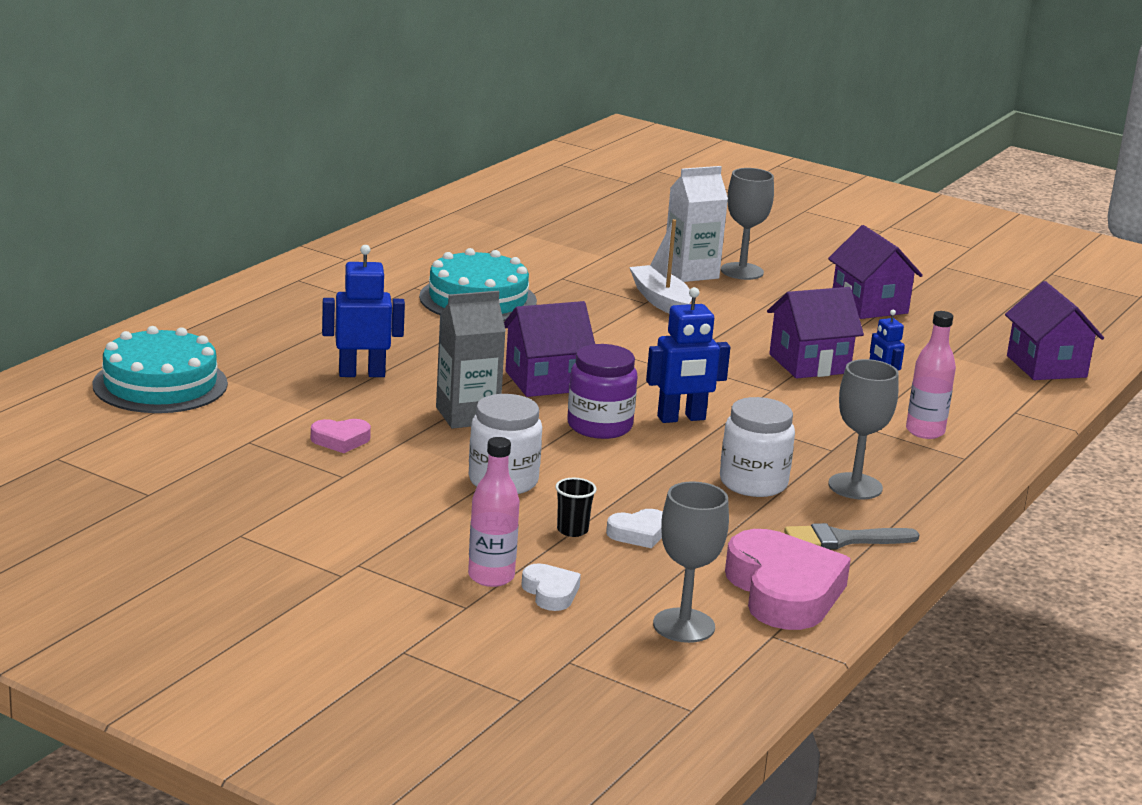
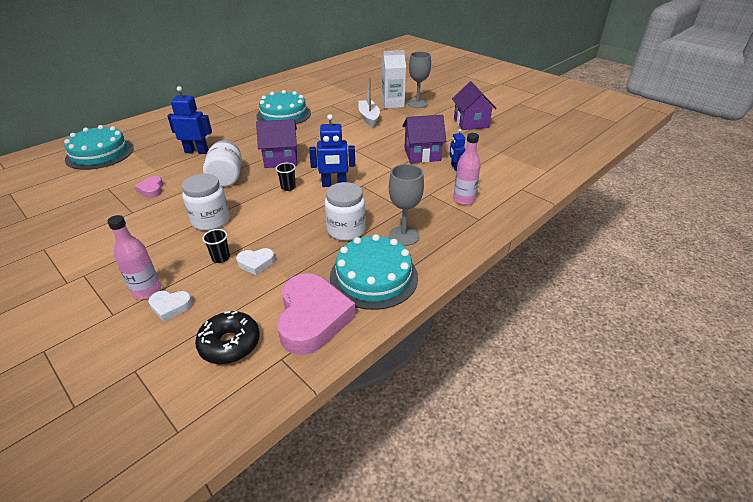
camera: 15 degrees right, 15 degrees up
(340, 440) = (152, 189): pink heart -> pink heart turned 75 degrees clockwise
(467, 415) = (226, 177): grey carton -> white jar
(550, 592) = (170, 307): white heart -> white heart turned 105 degrees clockwise
(599, 426) = (288, 187): purple jar -> black cup
(683, 626) = (230, 344): grey goblet -> black donut
(842, 540) = (373, 277): grey brush -> turquoise cake
(1046, 366) = (551, 161): purple house -> none

